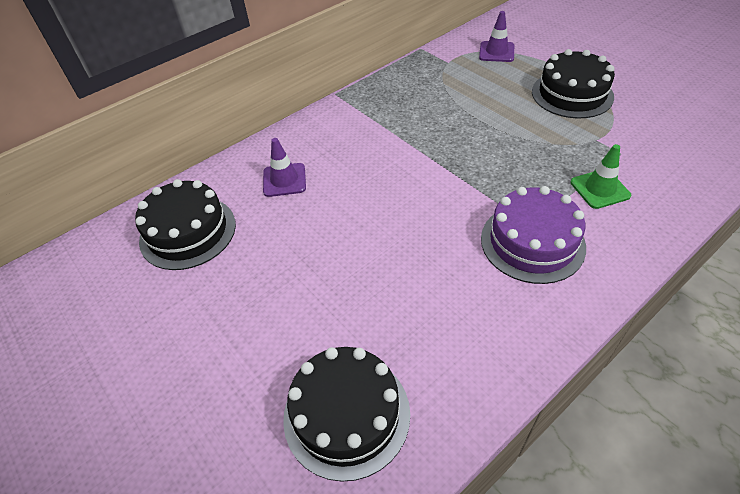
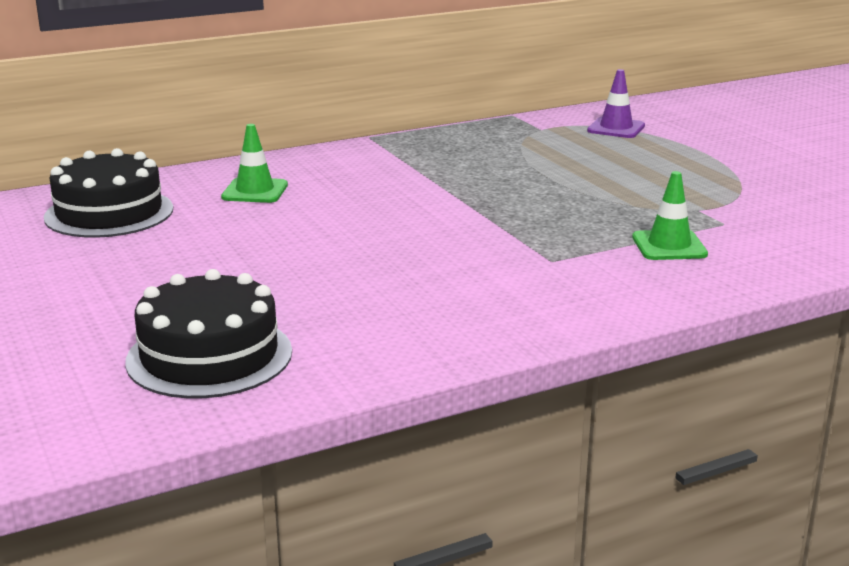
camera: 10 degrees right, 25 degrees down
(284, 180) = (255, 191): purple traffic cone -> green traffic cone
(532, 242) = (542, 273): purple cake -> none
(572, 94) = (695, 171): black cake -> none

